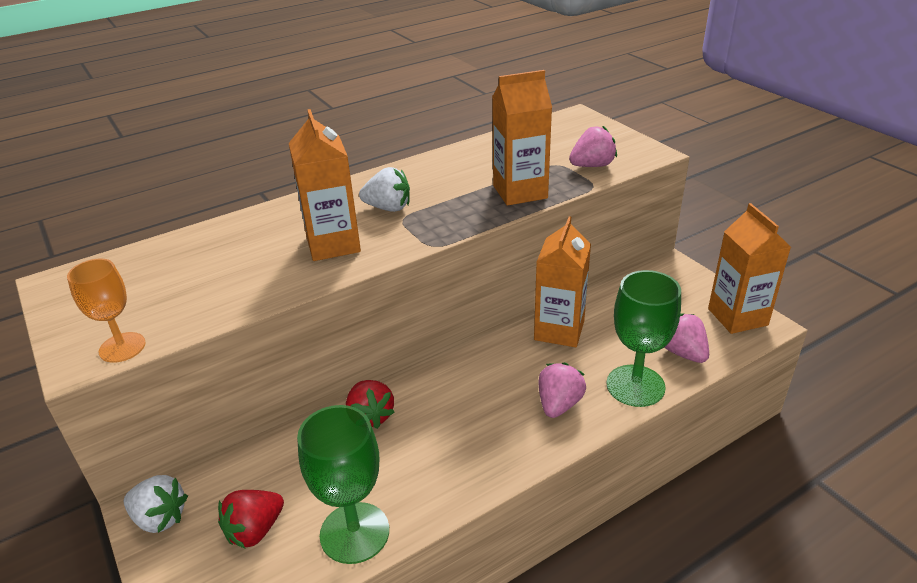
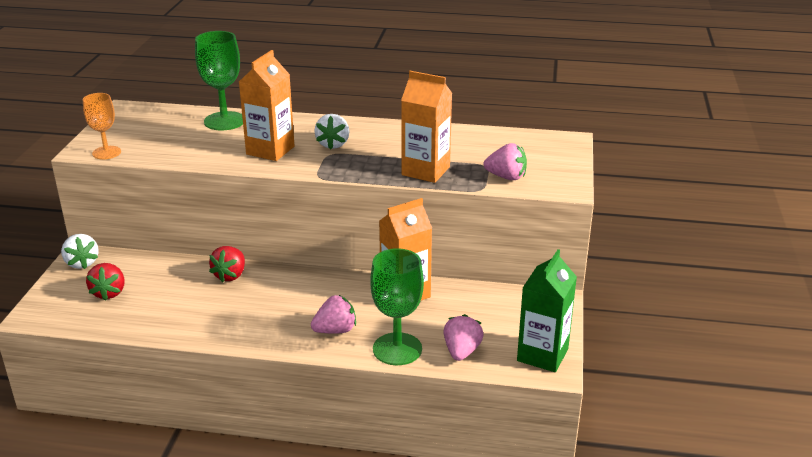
camera: 40 degrees right, 5 degrees down
(255, 530) = (109, 293): red strawberry -> red strawberry turned 90 degrees counterclockwise
(354, 532) = (145, 321): green goblet -> green goblet (224, 121)
(388, 208) = (333, 144): white strawberry -> white strawberry turned 45 degrees clockwise
(737, 317) = (542, 355): orange carton -> green carton

